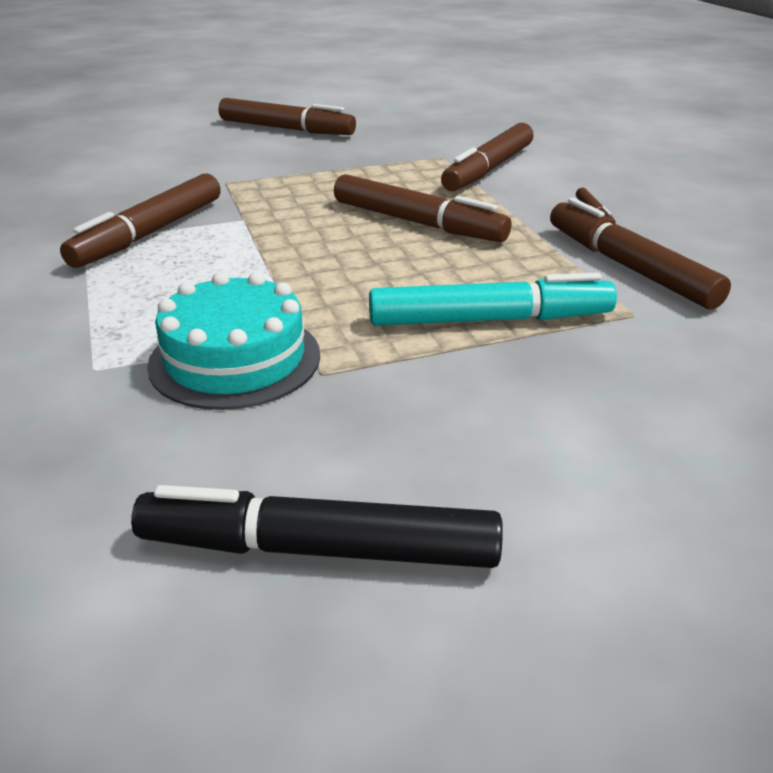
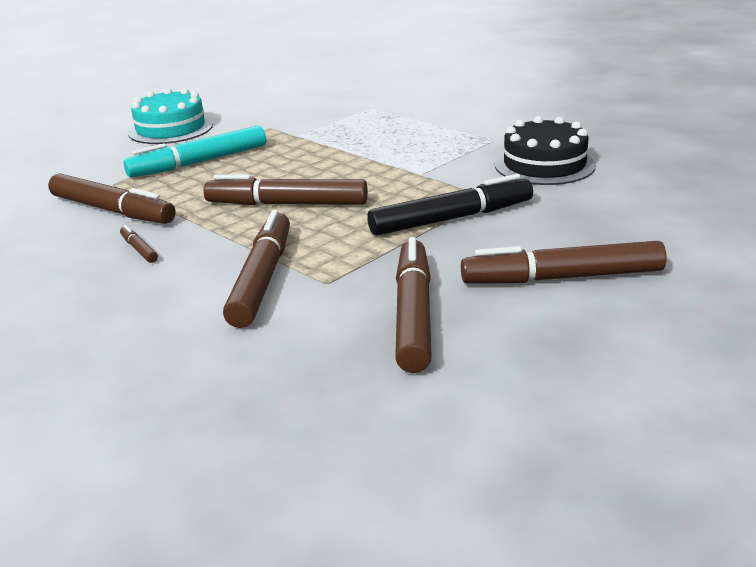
camera: 155 degrees right, 5 degrees down
(116, 197) = (544, 165): none -> black cake
(149, 233) = (464, 152): brown marker -> brown marker (413, 314)
(235, 359) = (315, 123): turquoise cake -> turquoise cake (171, 129)
(319, 549) = (227, 100): black marker -> black marker (451, 219)

